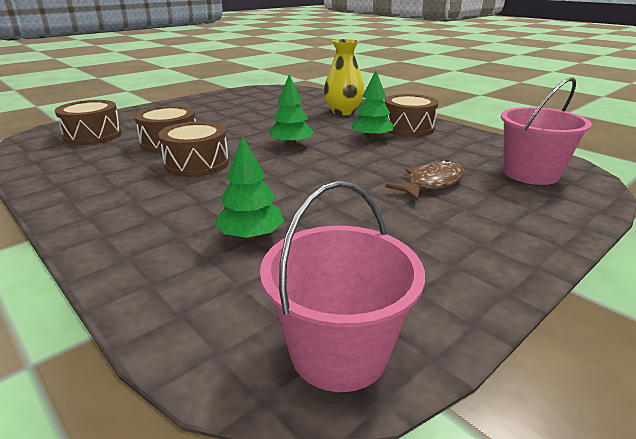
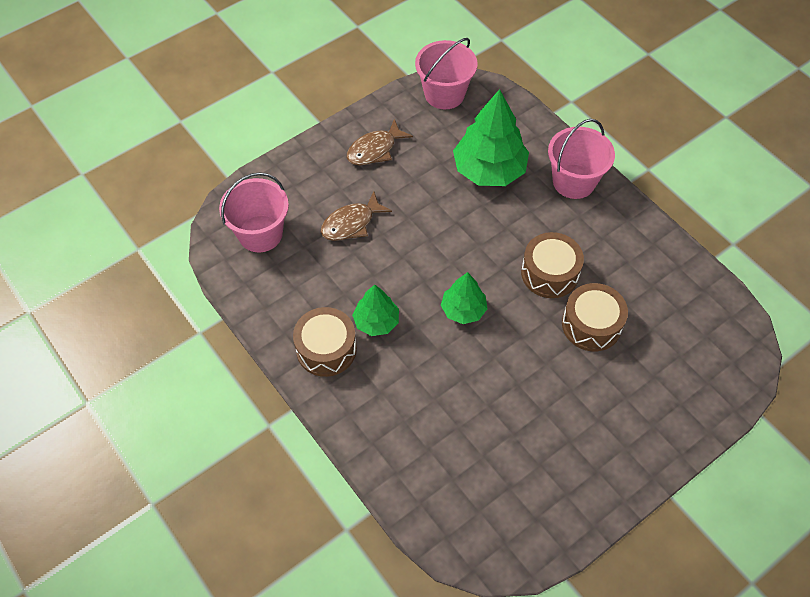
camera: 175 degrees left, 30 degrees up
(93, 135) = (685, 353): brown drum -> none
(120, 230) = (574, 181): none -> pink bucket
(251, 236) = (489, 170): green tree -> green tree, size x1.77
(343, 112) = (392, 415): yellow vase -> none
(443, 249) = (375, 149): none -> brown fish

